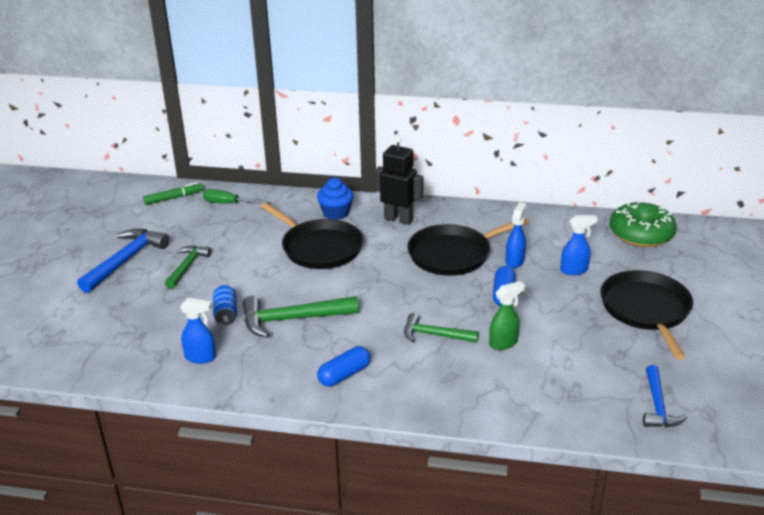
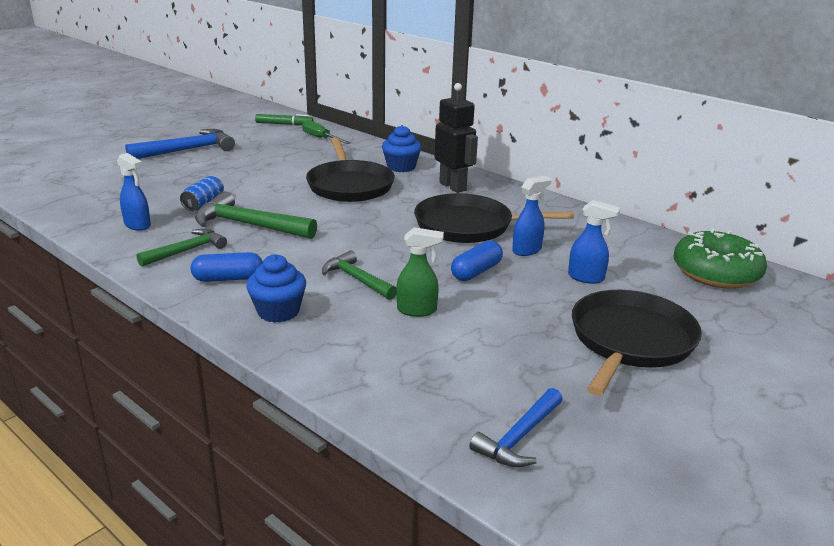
camera: 30 degrees right, 5 degrees down
(187, 266) = (225, 166): green hammer -> green hammer (187, 250)
(416, 386) = (278, 311): none -> blue cupcake

